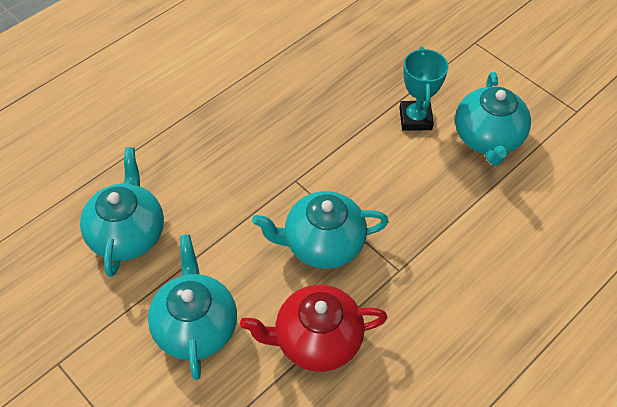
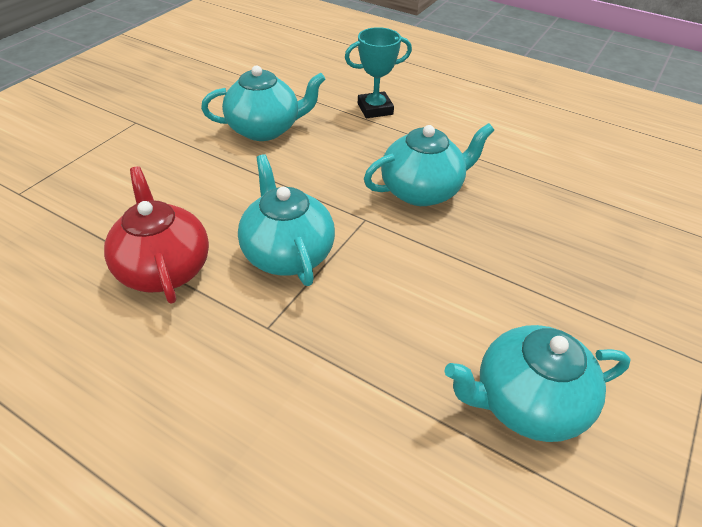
camera: 75 degrees right, 10 degrees down
(195, 326) = (174, 184): turquoise teapot -> turquoise teapot (422, 191)
(415, 119) = (513, 311): turquoise trophy -> turquoise trophy (375, 109)

